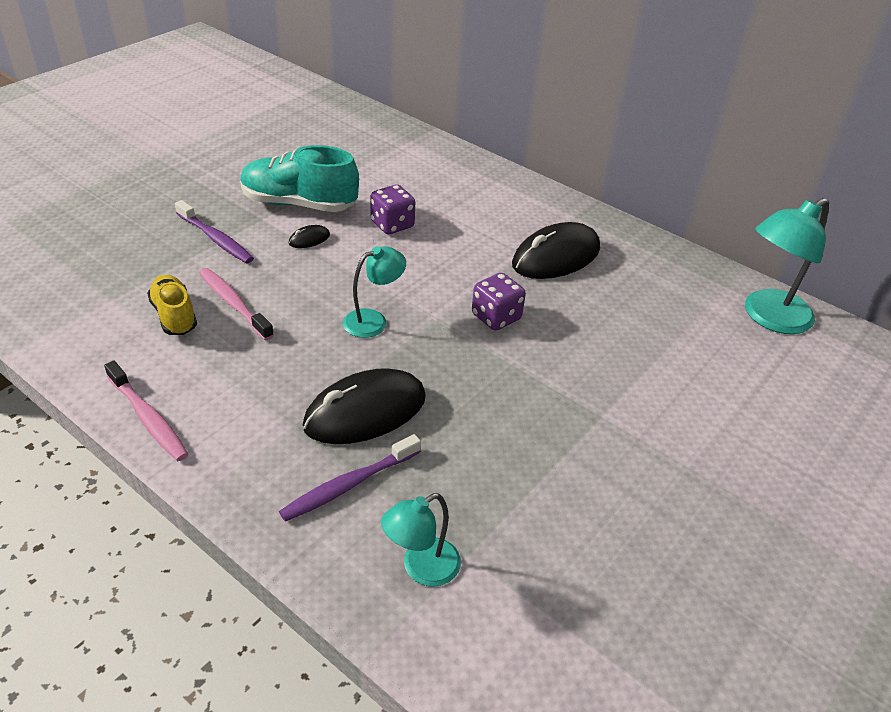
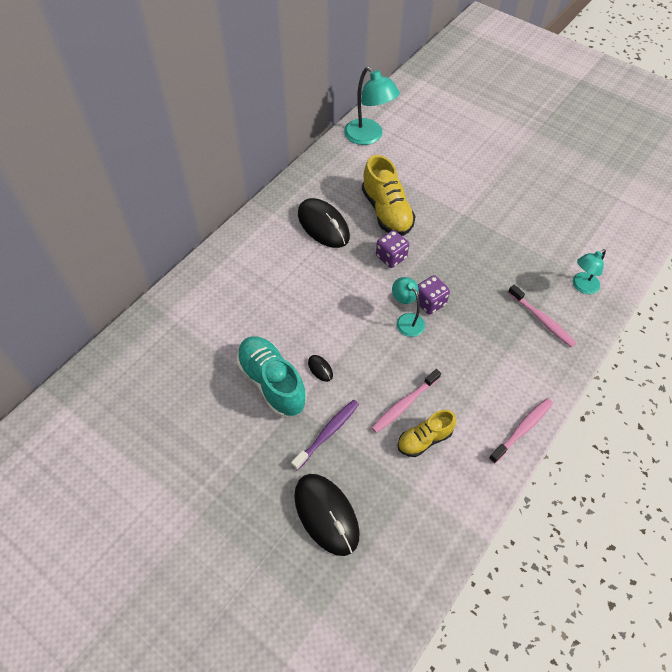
camera: 90 degrees left, 15 degrees up
(299, 204) = (272, 383): turquoise shoe -> turquoise shoe turned 135 degrees clockwise
(349, 485) = (542, 320): purple toothbrush -> pink toothbrush
(365, 412) = (488, 317): black mouse -> black mouse (326, 514)
(392, 225) = (295, 318): purple dice -> purple dice (429, 302)
(421, 568) = (582, 286): turquoise lamp -> turquoise lamp turned 90 degrees clockwise
(592, 322) = (386, 212): none -> yellow shoe

